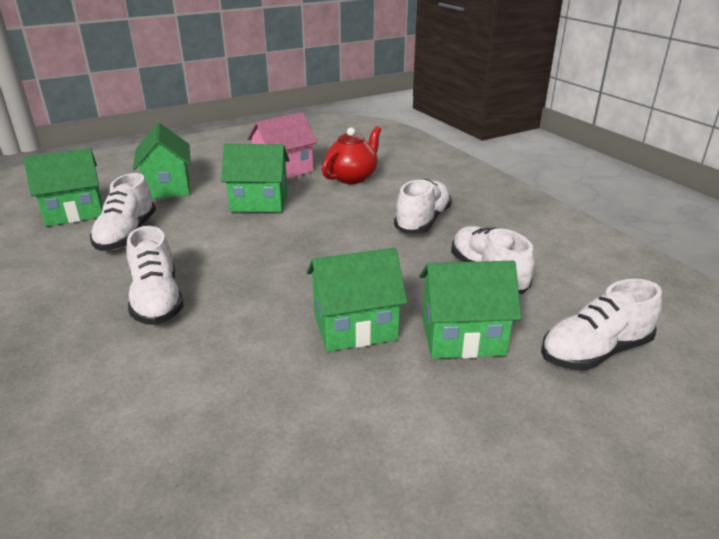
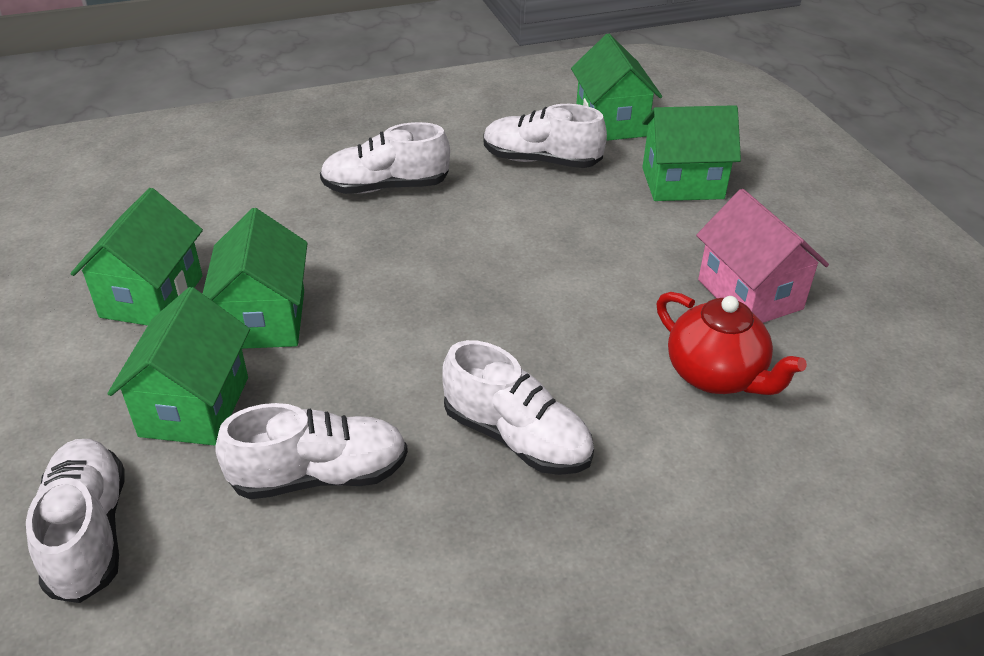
camera: 100 degrees right, 10 degrees up
(259, 202) = (619, 263): green house -> green house (152, 296)

